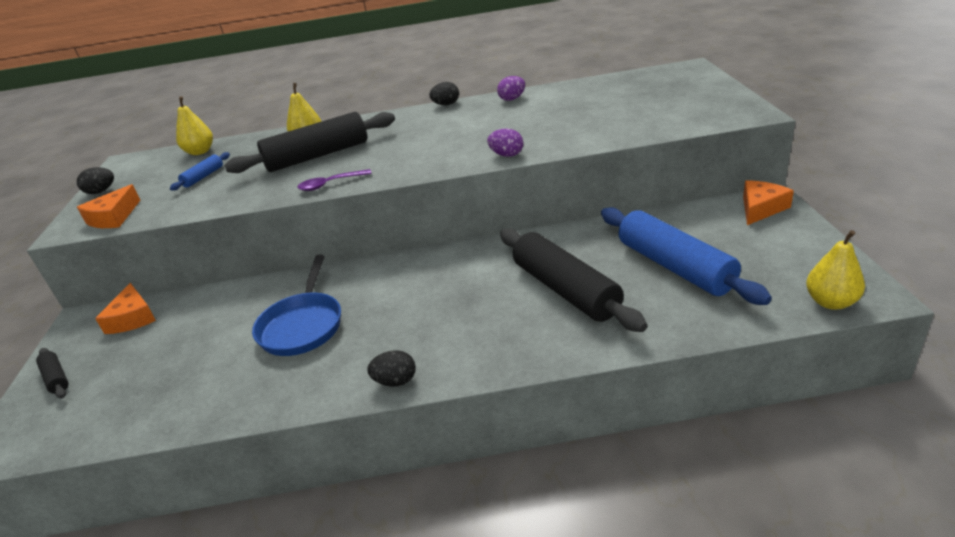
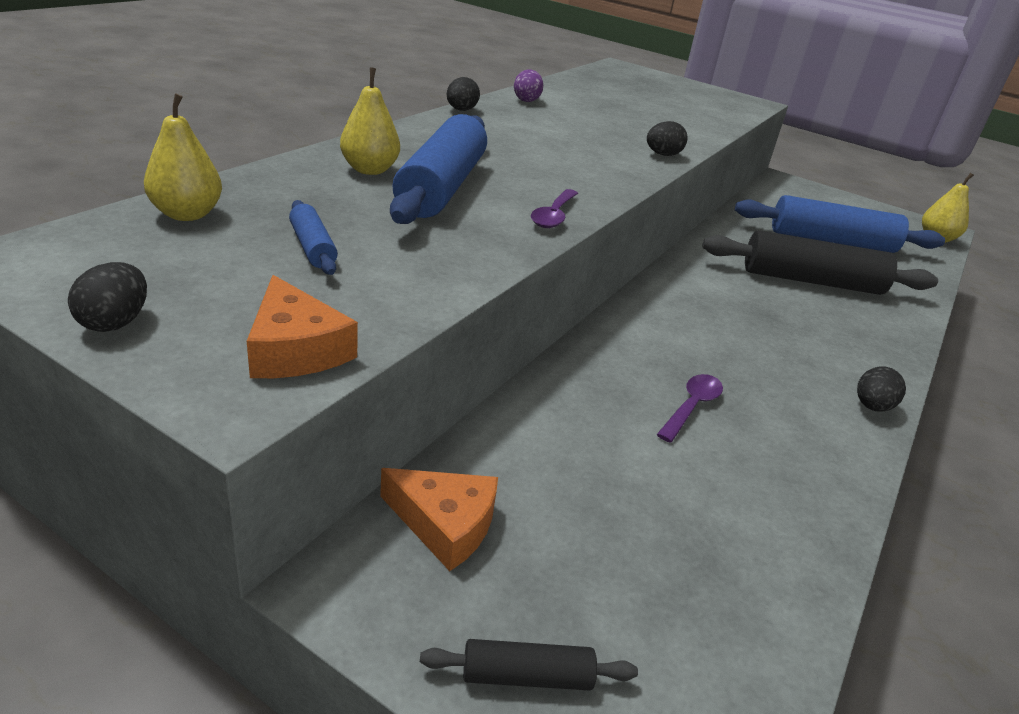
camera: 60 degrees left, 0 degrees up
(302, 325) = (691, 407): blue pan -> purple spoon
(317, 156) = (441, 187): black rolling pin -> blue rolling pin
(507, 155) = (662, 155): purple egg -> black egg
(761, 208) = (791, 187): orange cheese -> none

